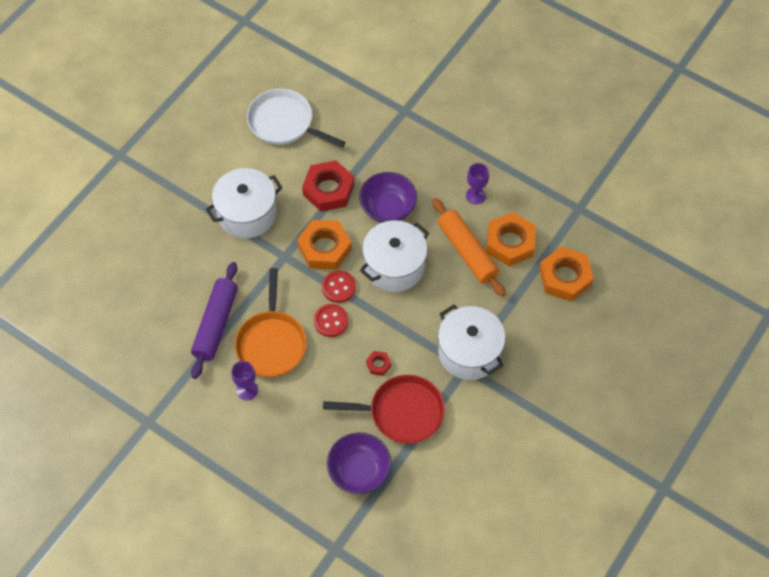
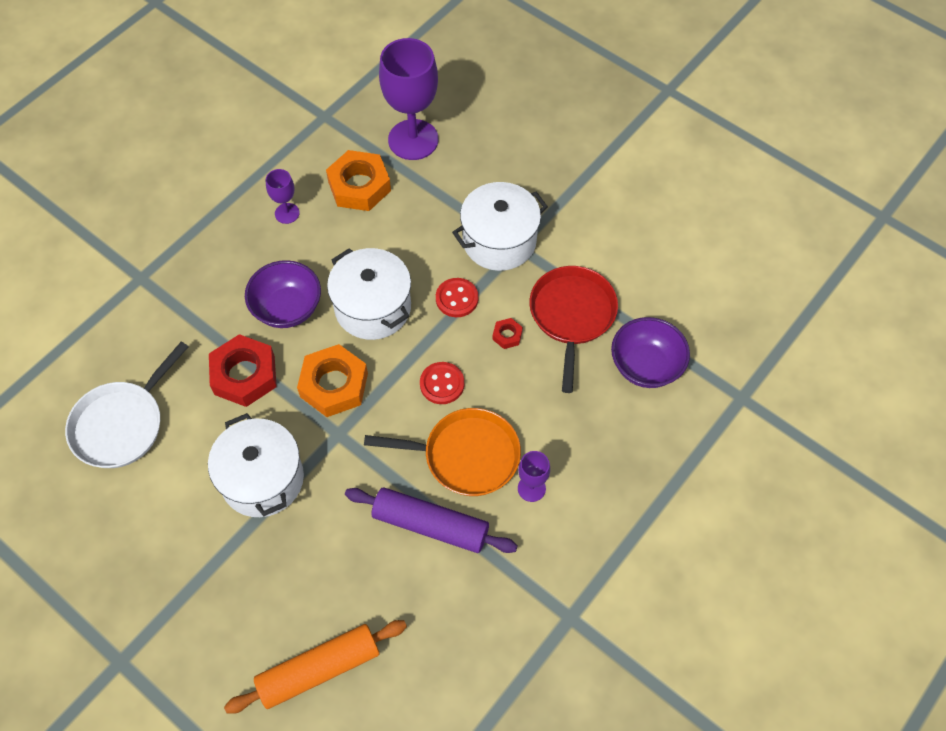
camera: 85 degrees left, 0 degrees up
(338, 287) = (394, 372): red button -> red button (457, 298)
(467, 252) = (364, 229): orange rolling pin -> orange rolling pin (319, 669)
(565, 277) = (413, 140): orange nut -> purple goblet

